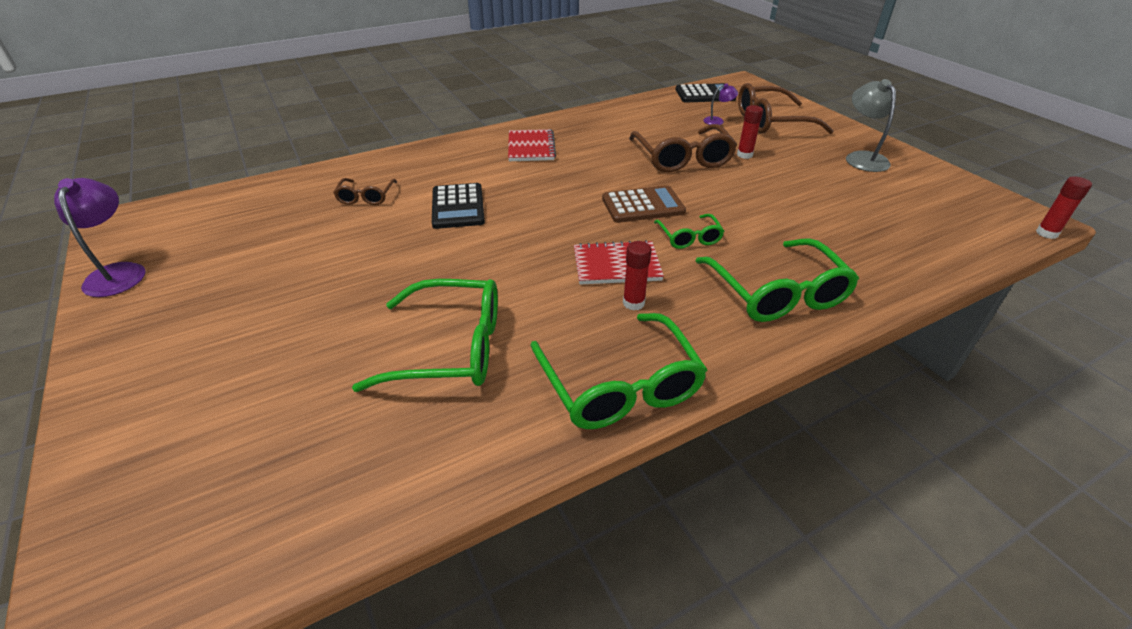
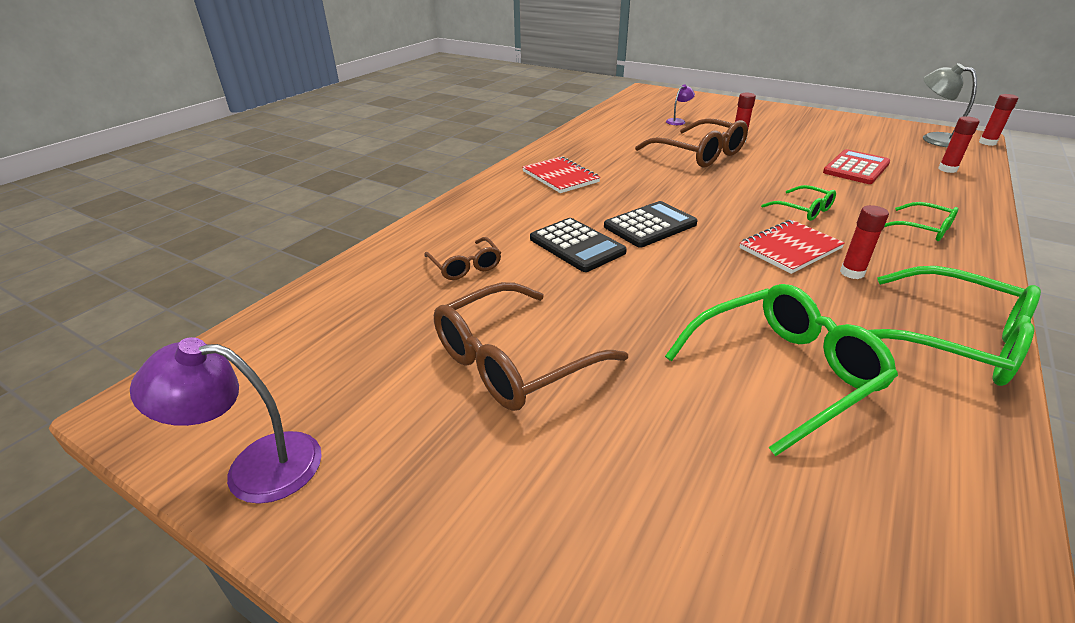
camera: 30 degrees left, 5 degrees down
(118, 272) = (255, 466): purple lamp -> purple lamp turned 45 degrees counterclockwise
(643, 205) = (730, 197): brown calculator -> none
(705, 94) = (636, 104): black calculator -> black calculator (650, 225)
(772, 122) = (717, 113): brown glasses -> brown glasses (514, 360)
(776, 292) = (923, 229): green glasses -> green glasses, size x0.53
(819, 215) = (856, 168): none -> red calculator
(862, 158) = (814, 124): grey lamp -> grey lamp (934, 139)
(927, 246) = (947, 169): none -> red glue stick

